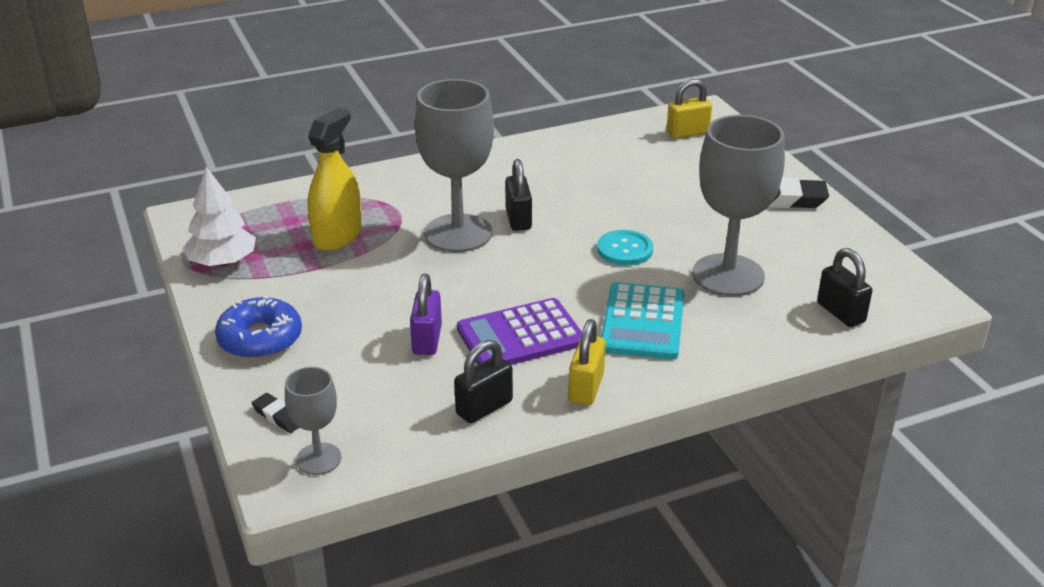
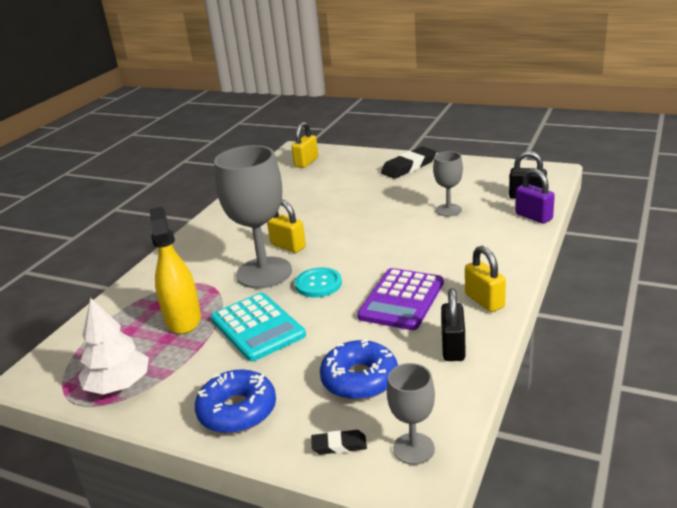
camera: 40 degrees left, 5 degrees down
(373, 379) = (359, 379): none -> blue donut
(427, 340) = (352, 336): purple padlock -> purple padlock (533, 217)
(518, 219) = (288, 246): black padlock -> yellow padlock
(624, 250) = (376, 228): turquoise button -> turquoise button (318, 284)
(643, 322) = (450, 254): turquoise calculator -> turquoise calculator (257, 327)
(728, 275) = (448, 210): grey goblet -> grey goblet, size x0.51

